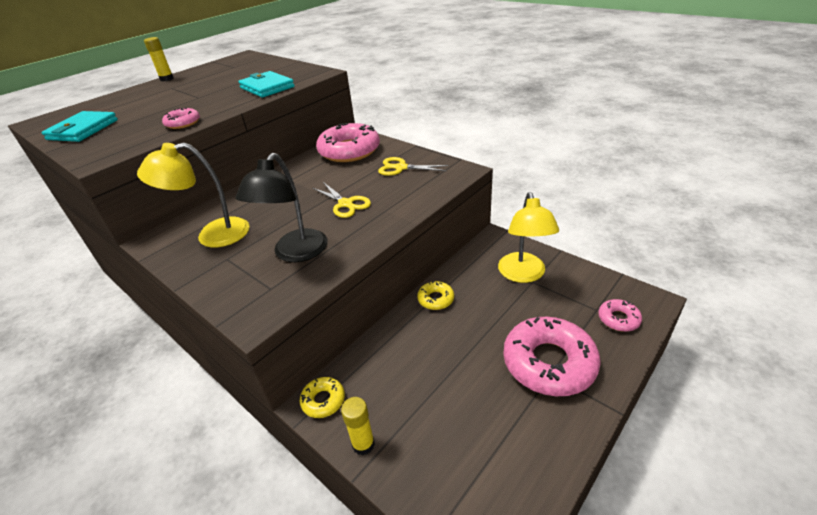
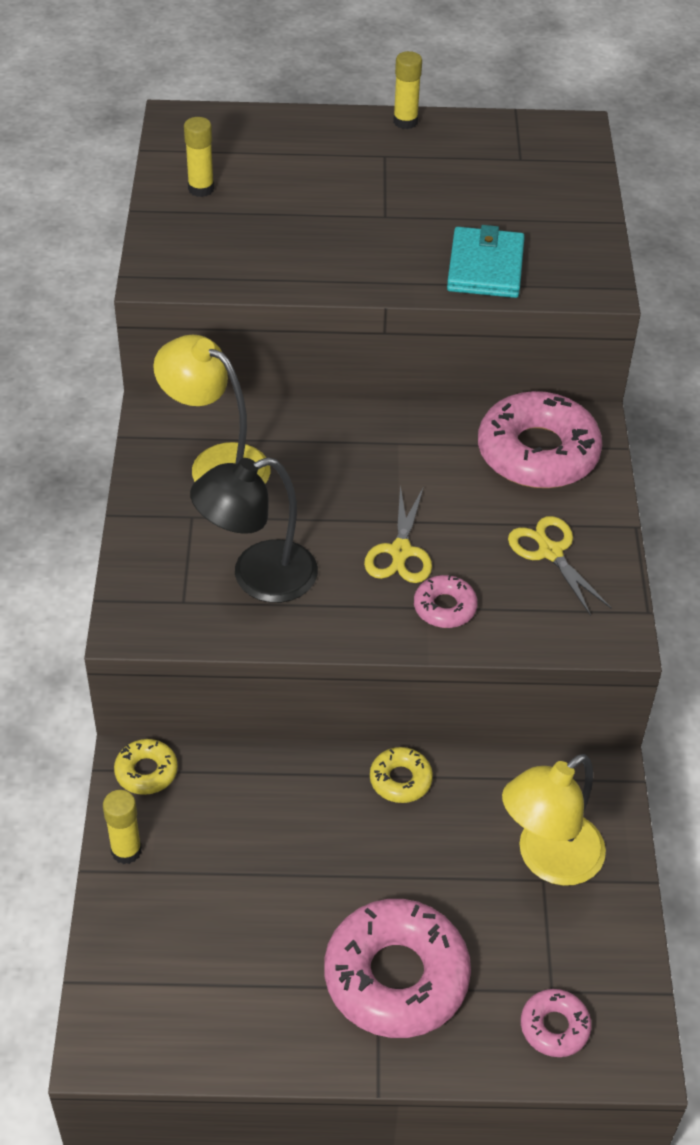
camera: 45 degrees right, 10 degrees up
(83, 130) = (201, 189): turquoise wallet -> yellow glue stick
(183, 123) = (303, 273): pink donut -> pink donut (445, 607)

